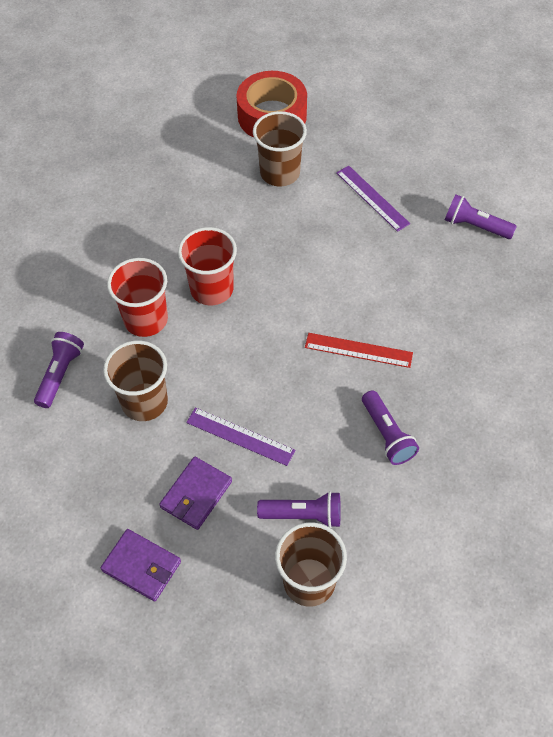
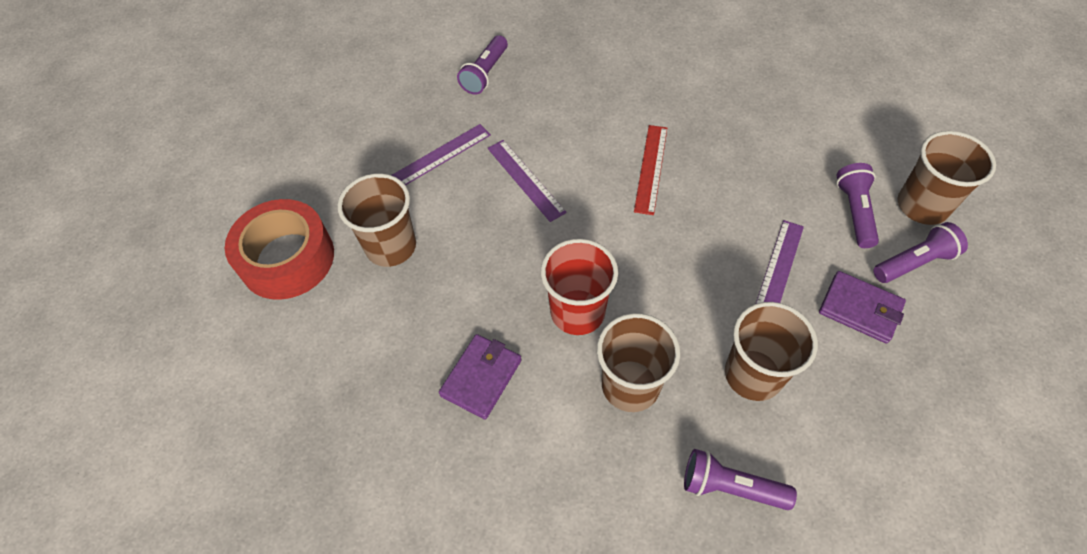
camera: 90 degrees left, 0 degrees up
(141, 566) = (961, 356): purple wallet -> purple wallet (481, 378)
(146, 319) = (630, 385): red cup -> brown cup
(346, 256) = (525, 179): none -> purple ruler
(387, 435) = (748, 146): purple flashlight -> purple flashlight (914, 262)

